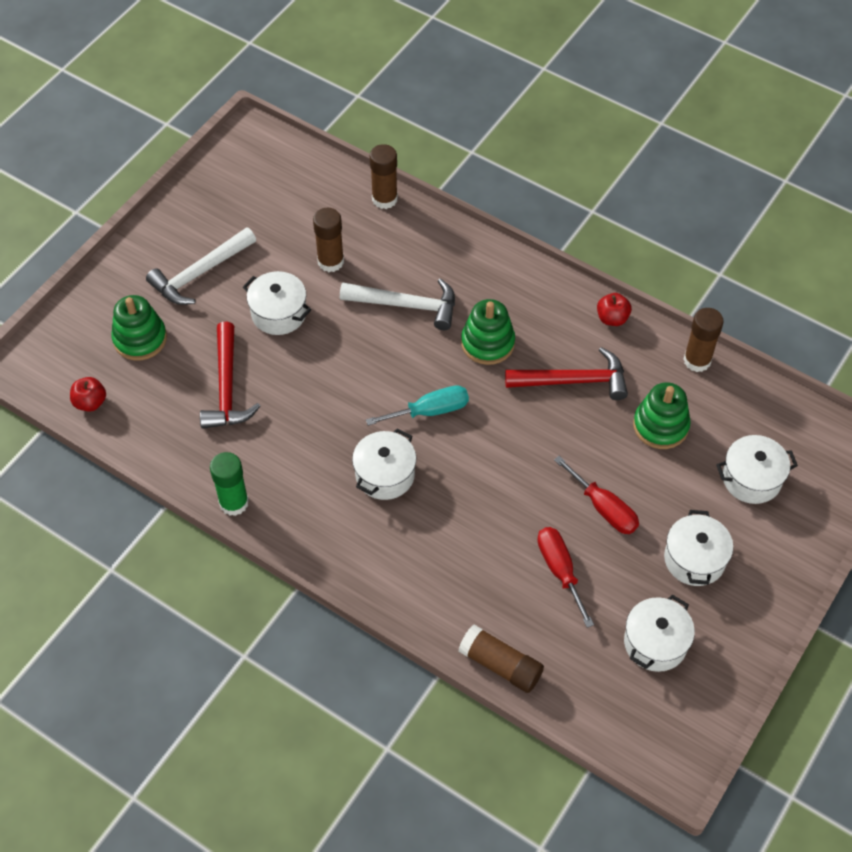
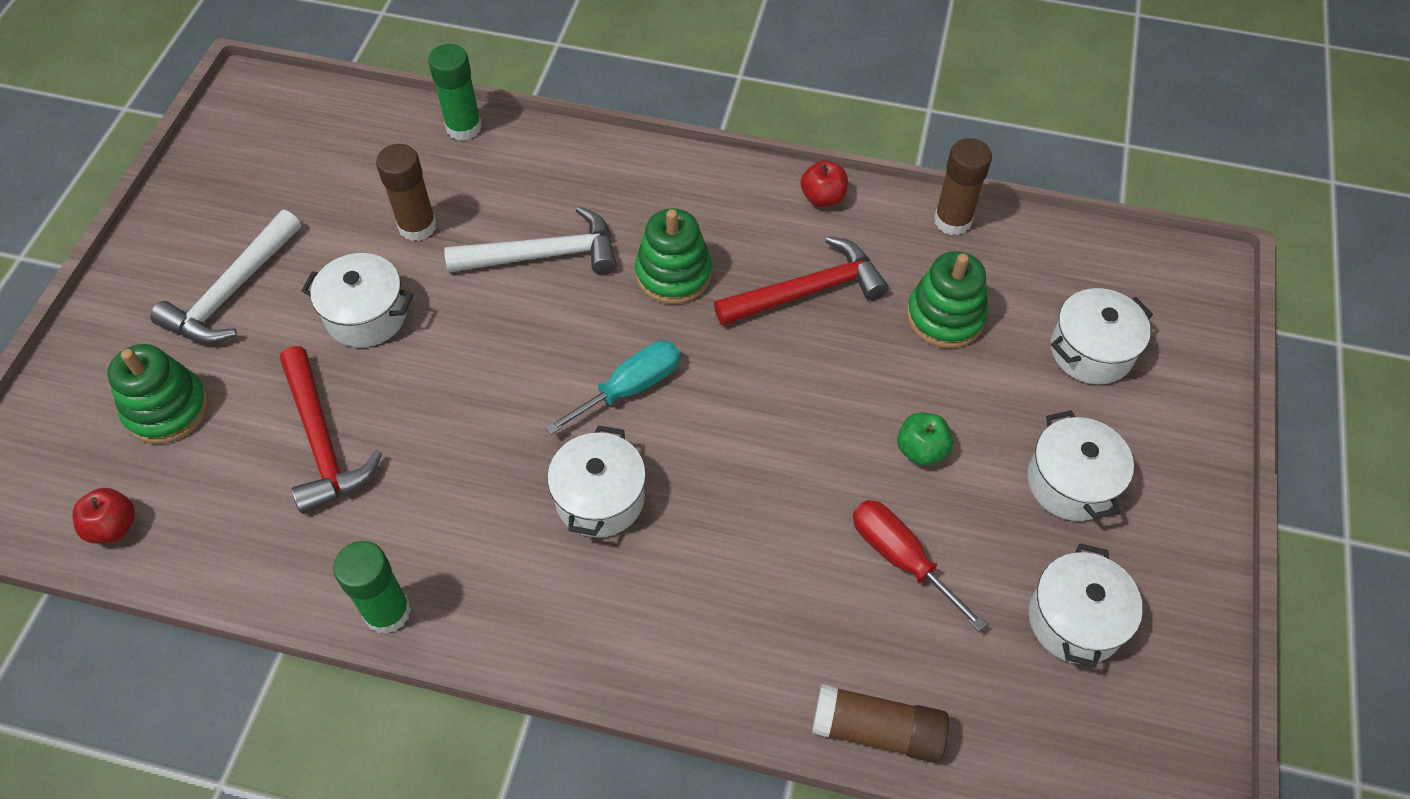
camera: 20 degrees left, 0 degrees up
(384, 199) = (464, 127): brown glue stick -> green glue stick
(603, 508) = (921, 450): red screwdriver -> green apple

